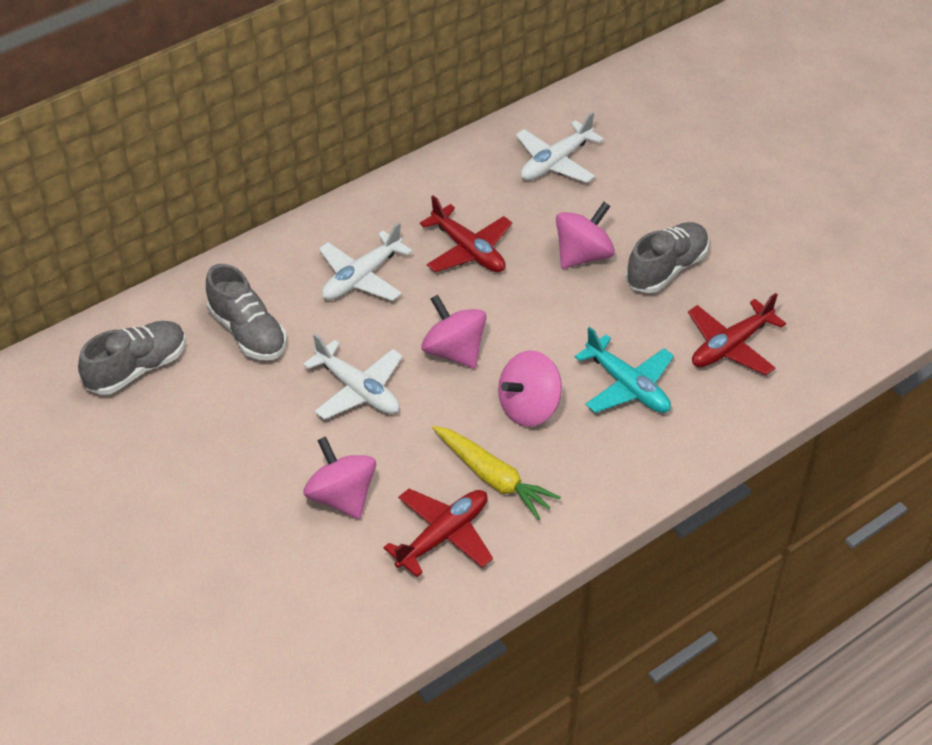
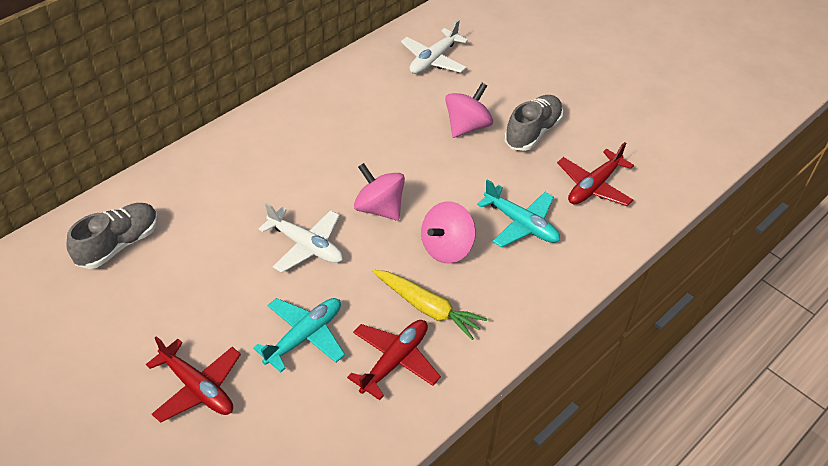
camera: 10 degrees left, 0 degrees up
(248, 332) = (209, 207): grey shoe -> none
(342, 497) = (304, 336): pink spinning top -> turquoise plane
(361, 277) = (296, 156): white plane -> none
(468, 250) = (378, 129): red plane -> red plane (198, 388)

